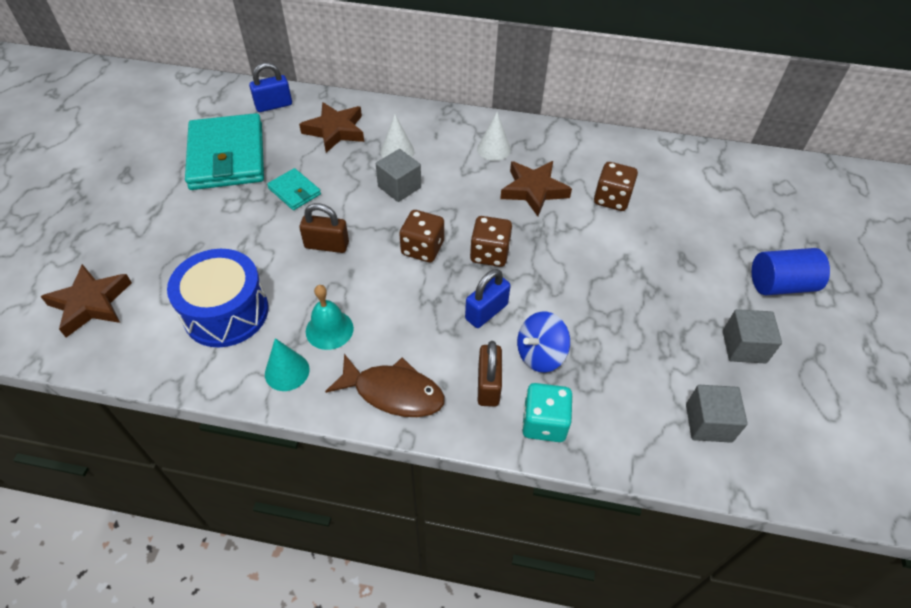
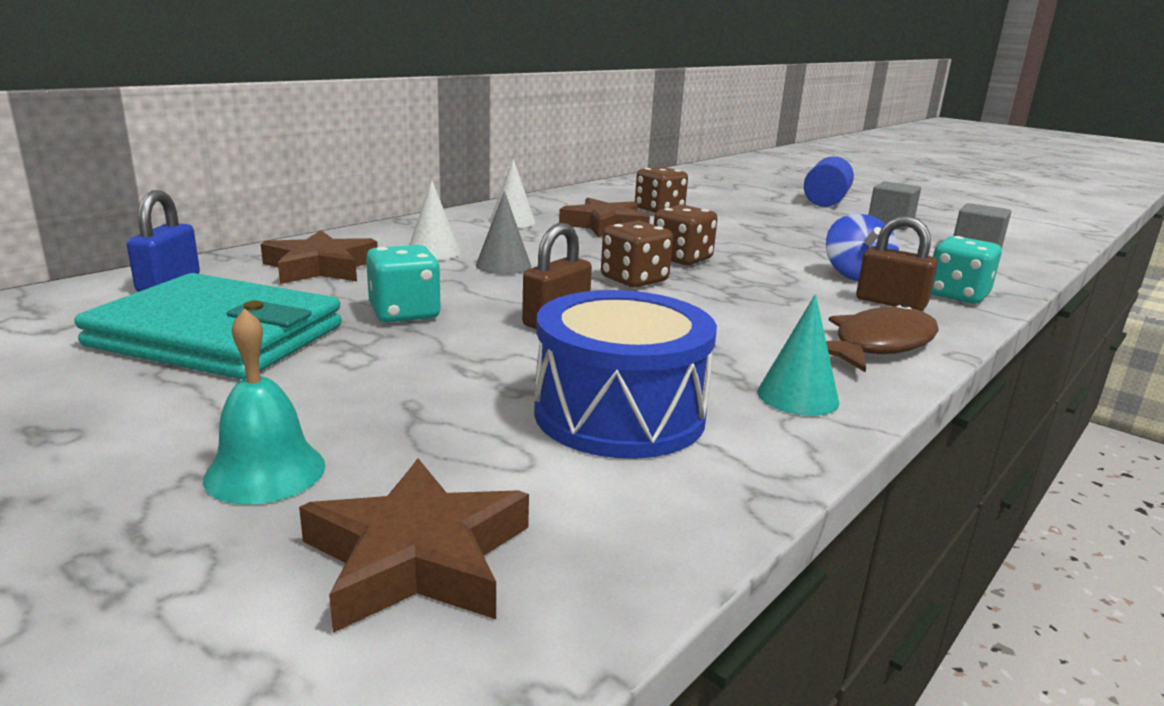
camera: 60 degrees left, 30 degrees down
(294, 191) = (404, 313): turquoise wallet -> turquoise dice
(329, 329) = (732, 353): turquoise bell -> turquoise bell (265, 471)
(399, 187) = (503, 265): grey cube -> grey cone
(486, 312) = (774, 279): blue padlock -> none

